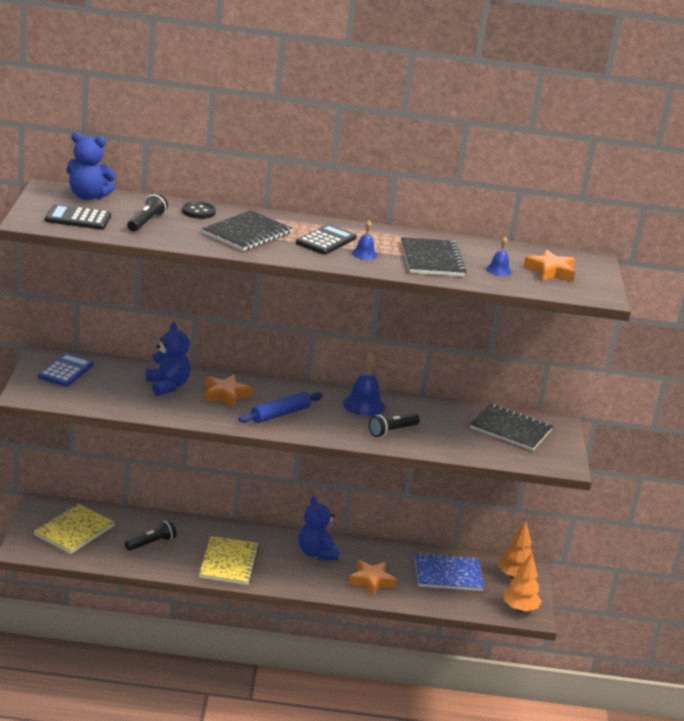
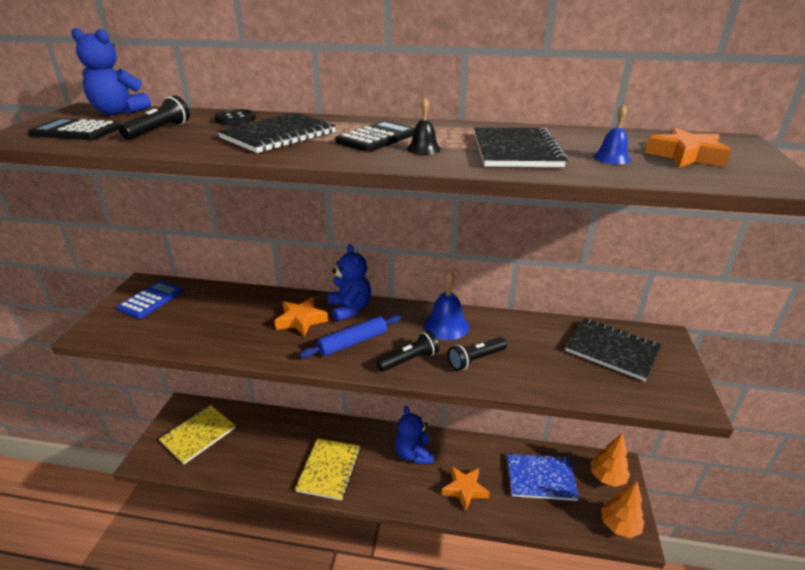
camera: 10 degrees right, 5 degrees up
(151, 543) = (263, 447): black flashlight -> black flashlight (409, 360)
(167, 386) = (245, 312): blue teddy bear -> blue teddy bear (350, 309)
(364, 254) = (423, 149): blue bell -> black bell

